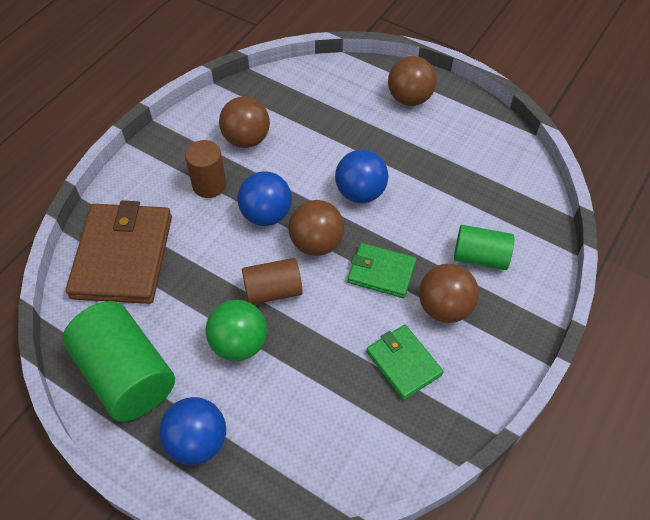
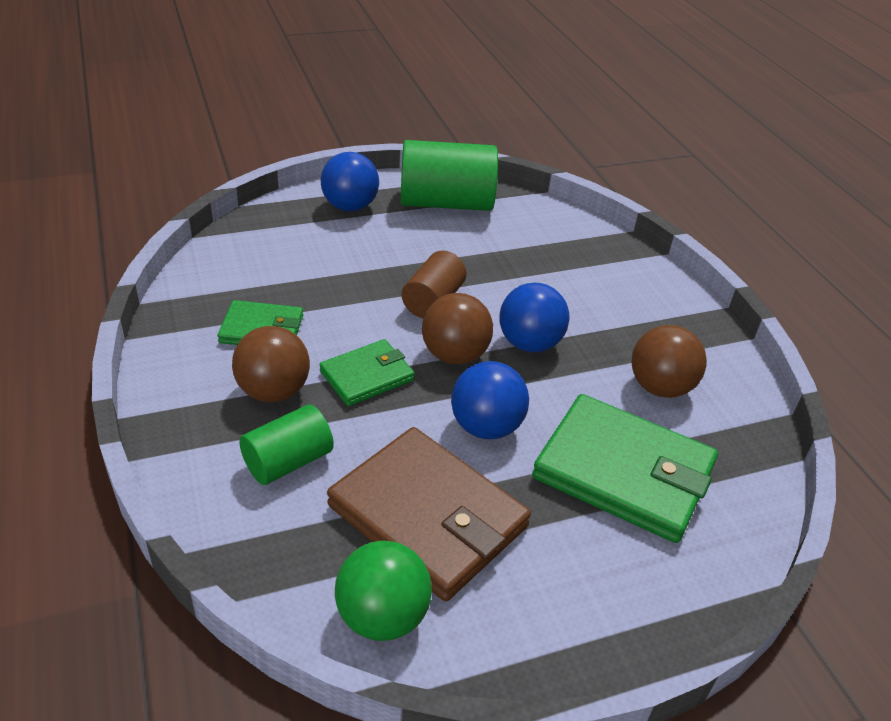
camera: 125 degrees right, 15 degrees down
(123, 256) = (569, 246): brown wallet -> brown wallet (428, 516)
(209, 185) = (611, 328): brown cylinder -> none
(239, 344) = (404, 259): green ball -> green ball (382, 616)
(332, 125) = (624, 472): none -> green wallet
(409, 98) = (609, 591): brown ball -> none

